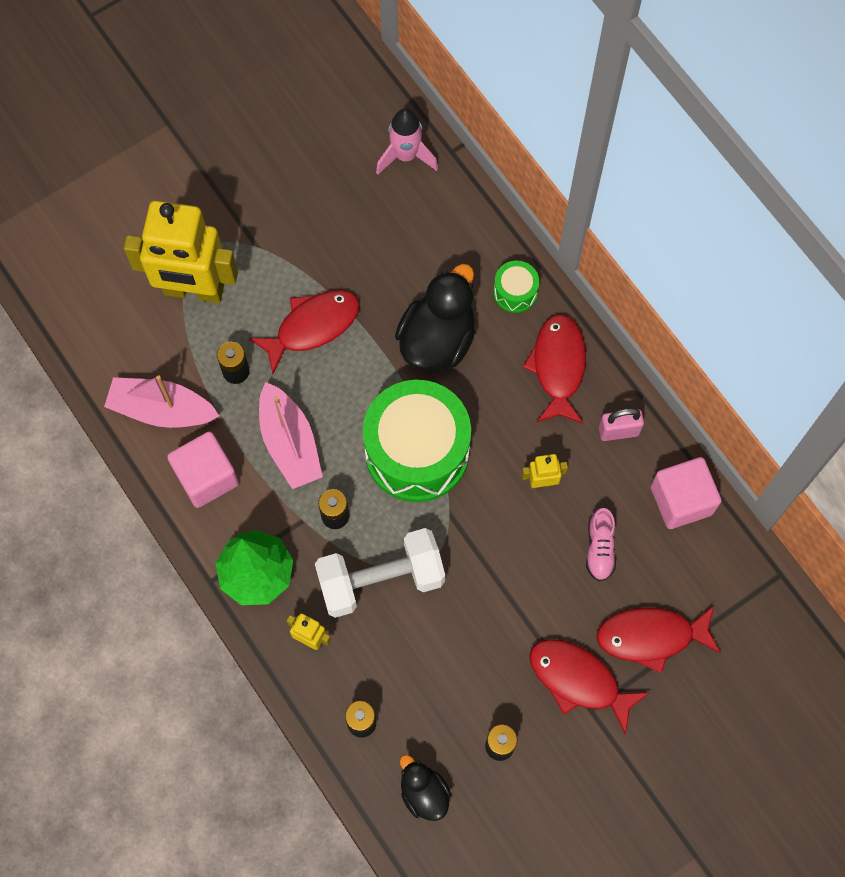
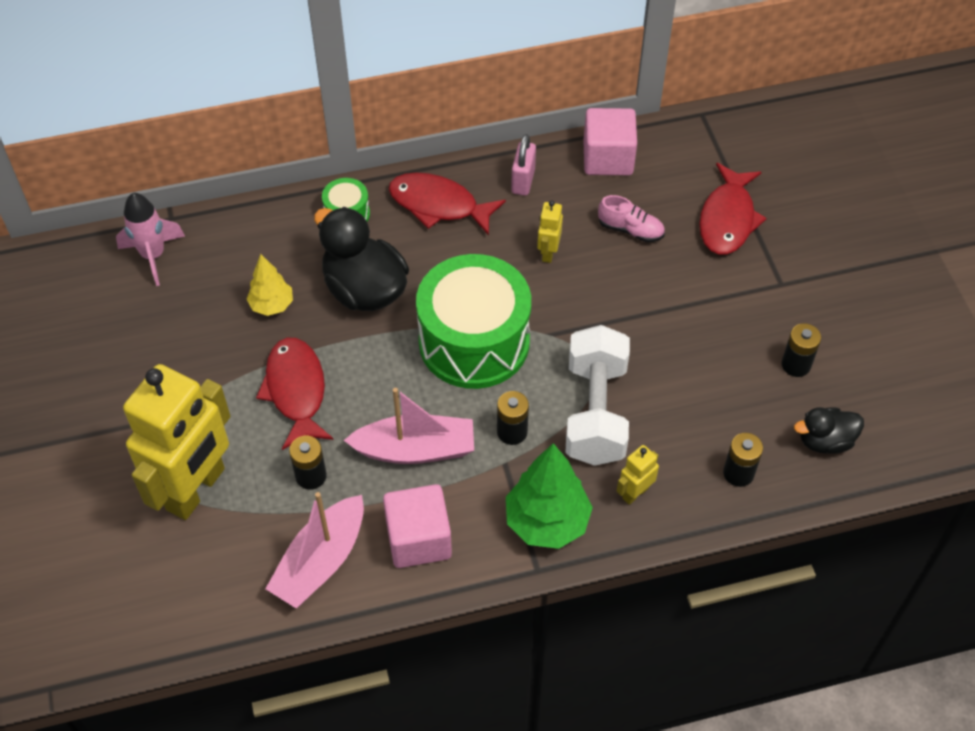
camera: 70 degrees left, 15 degrees down
(391, 271) = (272, 305): none -> yellow tree
(578, 680) = (751, 284): red fish -> none

